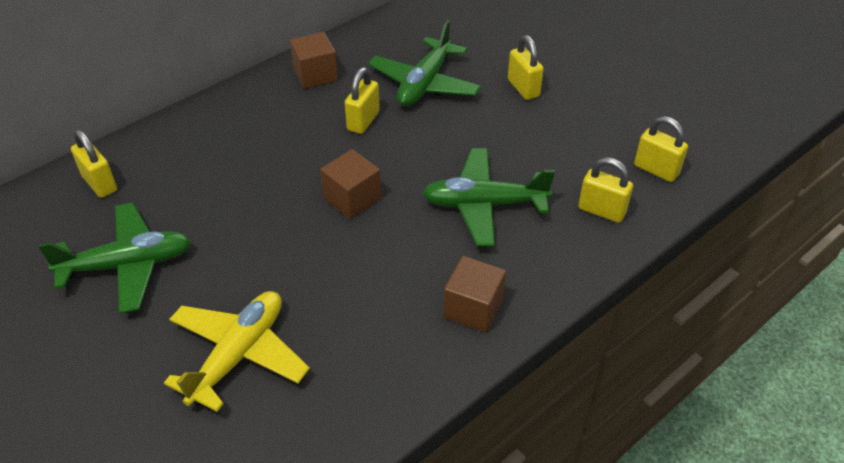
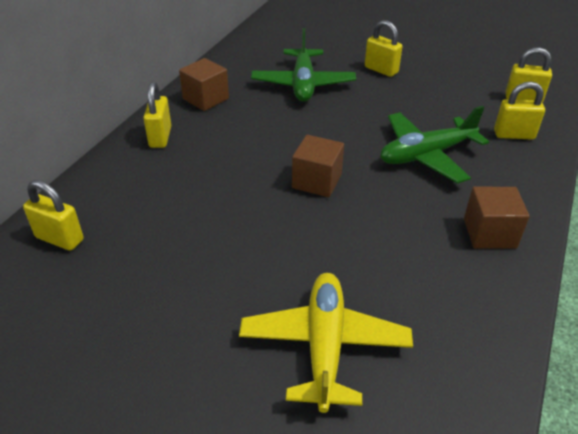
camera: 25 degrees left, 5 degrees down
(127, 265) = (145, 303): green plane -> none
(363, 121) = (276, 122): yellow padlock -> yellow padlock (160, 137)

